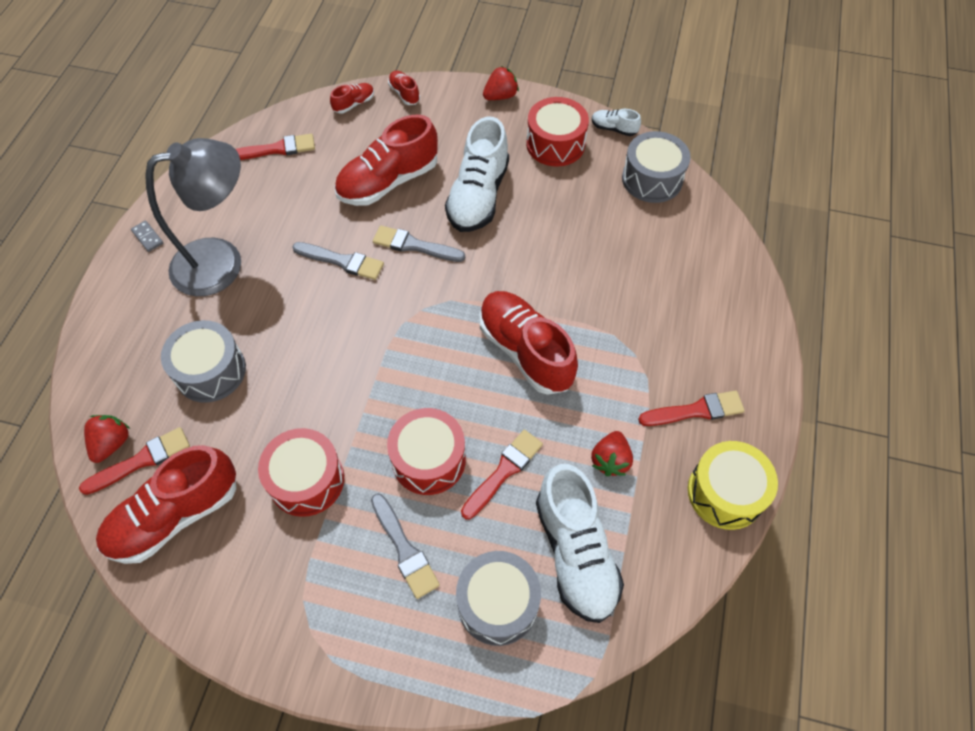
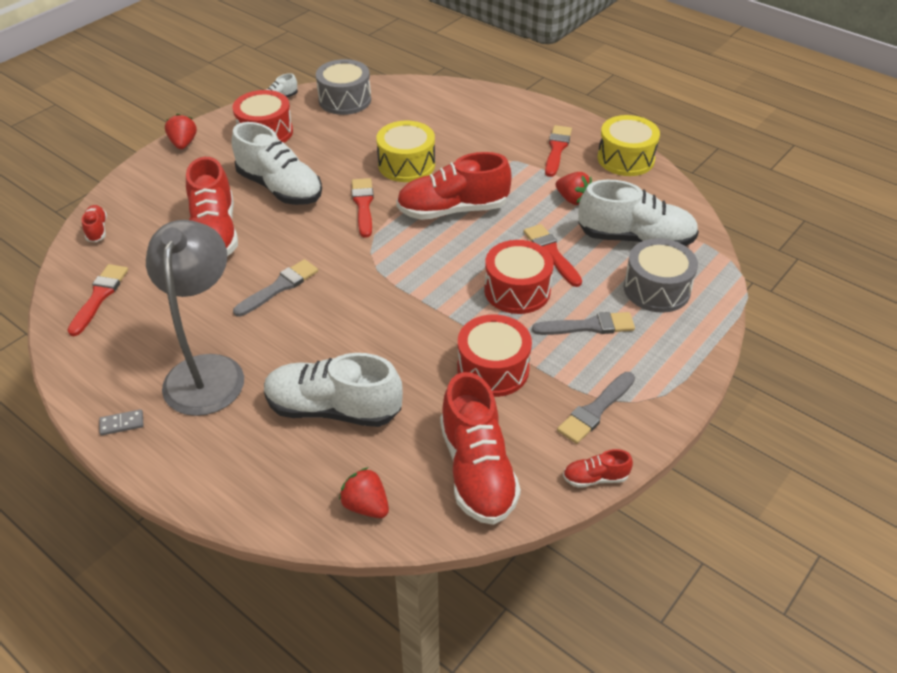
camera: 65 degrees left, 15 degrees down
(141, 461) = (401, 485): red brush -> red brush (363, 205)
(210, 371) = (333, 409): grey drum -> white shoe
(404, 94) = (119, 195): red shoe -> red shoe (595, 478)
(415, 245) = (300, 238): grey brush -> grey brush (596, 410)
(576, 279) = (406, 164): none -> yellow drum

